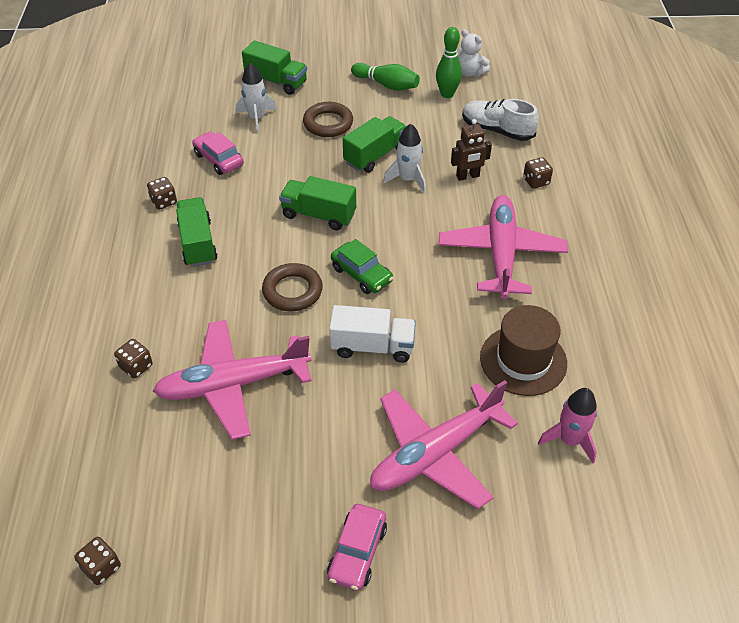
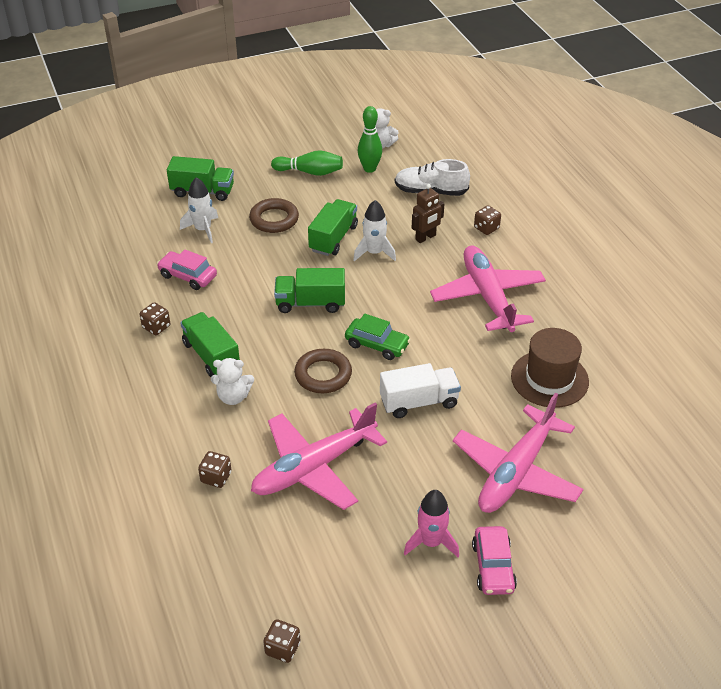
camera: 20 degrees left, 5 degrees down
(196, 289) = (233, 397): none -> white teddy bear
(569, 440) = (616, 430): pink rocket -> pink rocket (431, 542)

